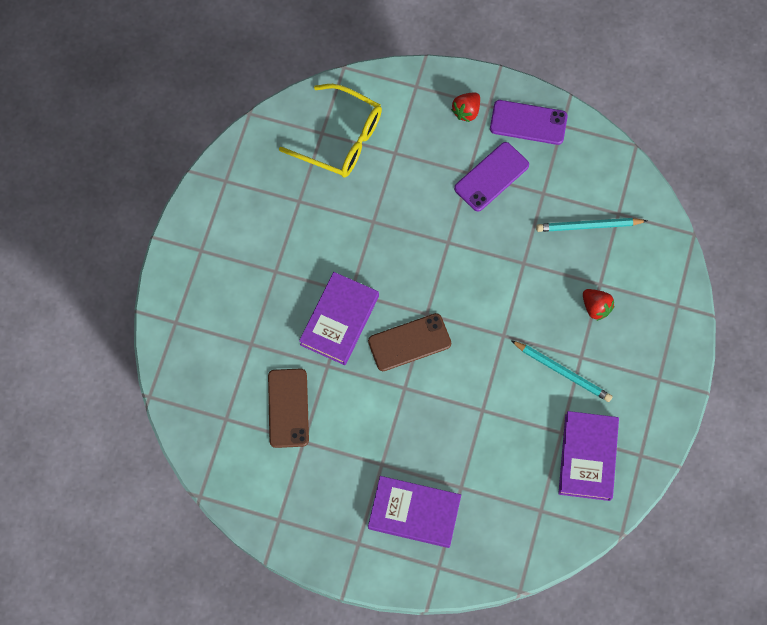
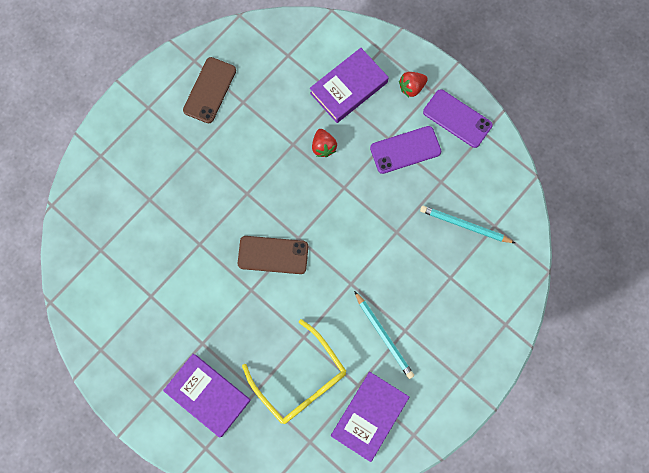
camera: 25 degrees right, 5 degrees up
(288, 408) = (152, 264): brown phone -> brown phone (209, 90)
(339, 320) = (227, 212): purple book -> purple book (348, 88)
(341, 139) = (301, 67): yellow glasses -> yellow glasses (301, 380)
(595, 307) = (437, 295): red strawberry -> red strawberry (323, 147)

